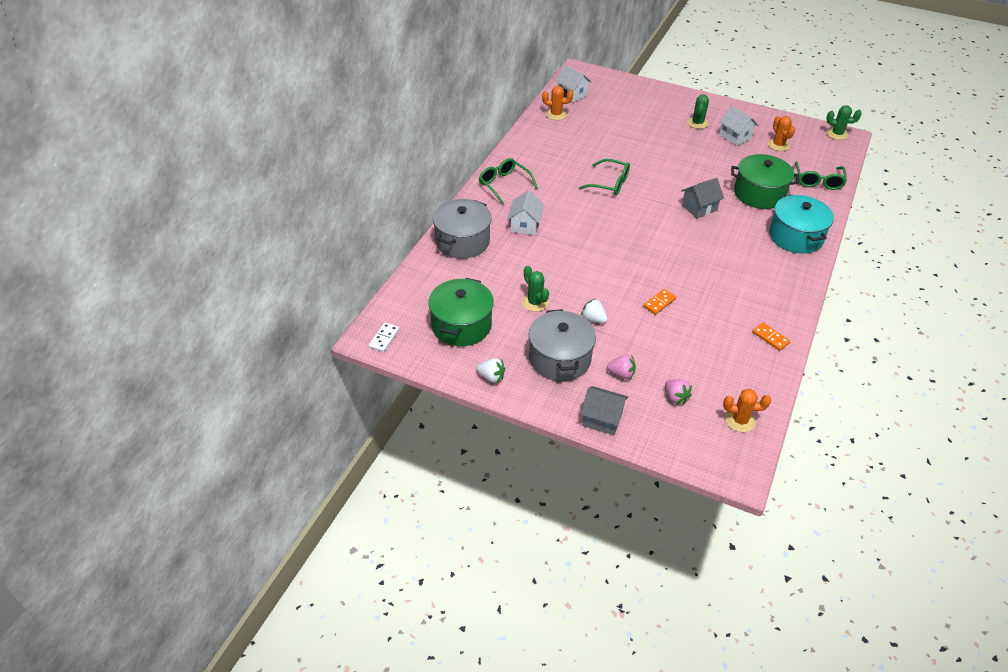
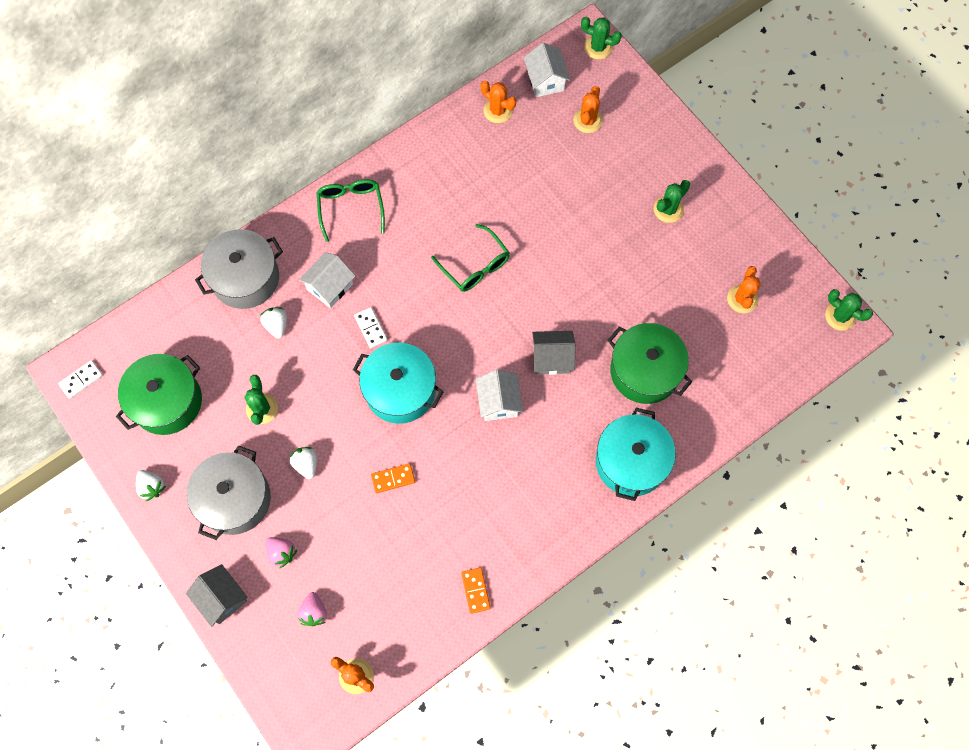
camera: 30 degrees right, 25 degrees up
(506, 256) = (276, 325): none -> white strawberry
(571, 235) = (371, 328): none -> white domino
(589, 73) = (598, 47): none -> green cactus
(613, 102) = (588, 120): none -> orange cactus
(620, 257) = (400, 390): none -> turquoise pot
(735, 136) = (697, 257): white house -> white house (498, 402)
(818, 181) = (739, 387): green glasses -> none

